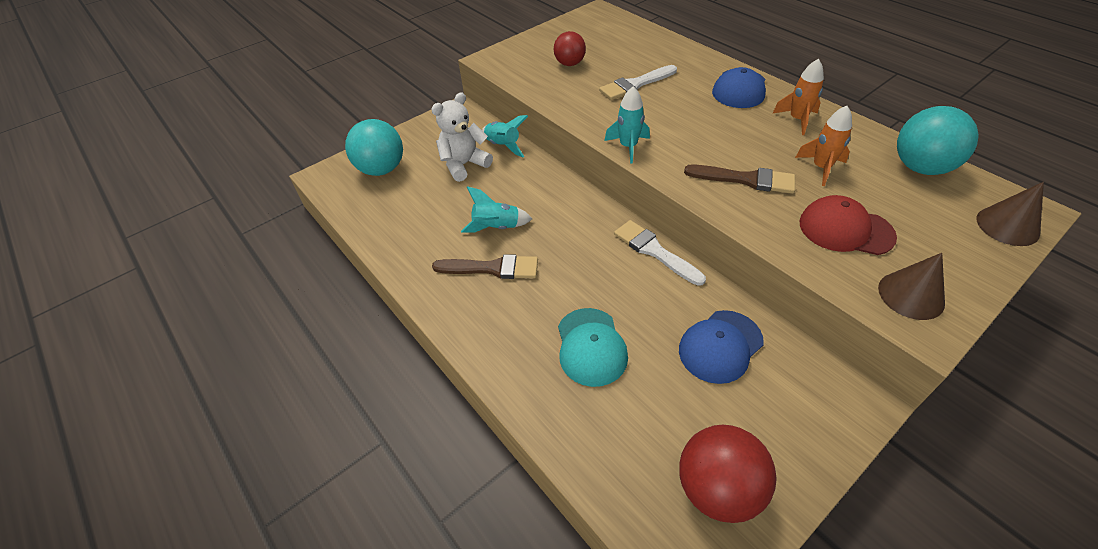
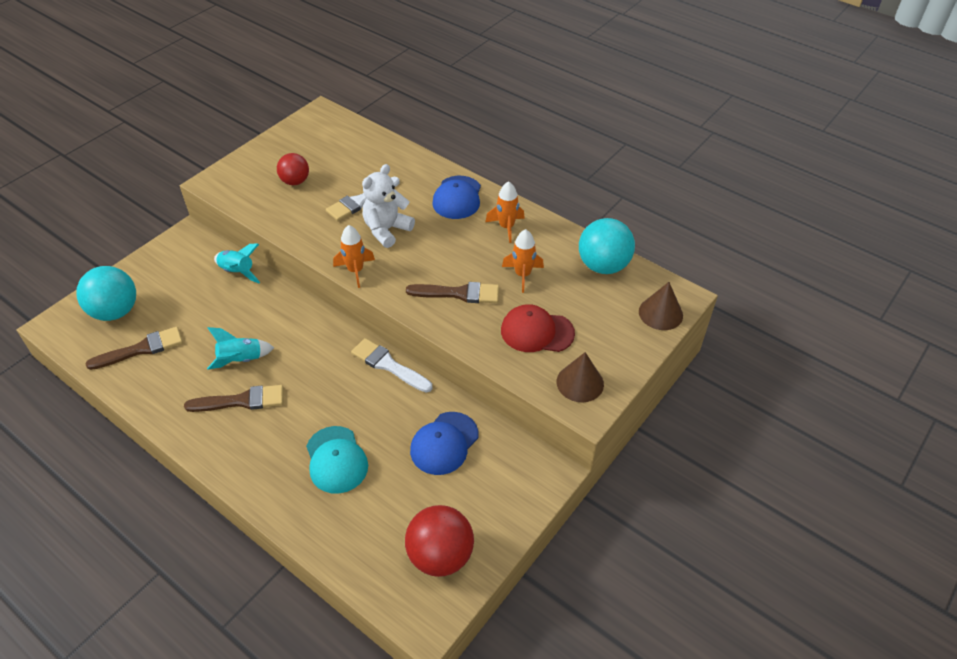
camera: 15 degrees left, 0 degrees up
(399, 206) = (141, 349): none -> brown brush
(464, 165) = (200, 297): white teddy bear -> white teddy bear (386, 230)
(628, 147) = (355, 271): turquoise rocket -> orange rocket

